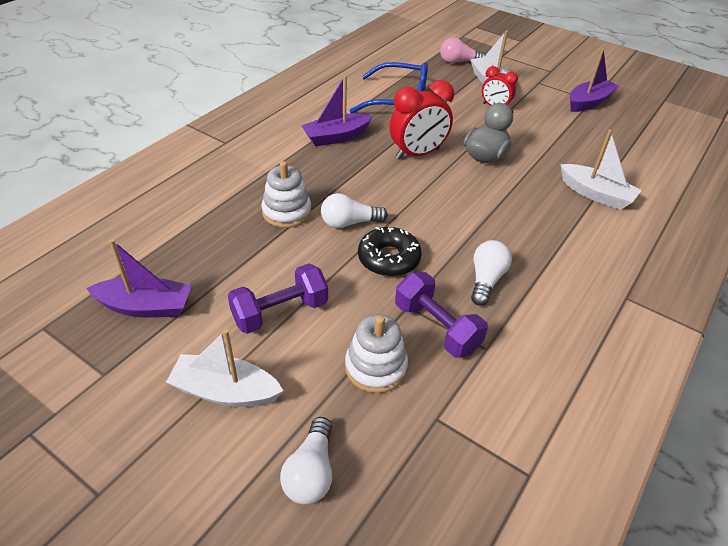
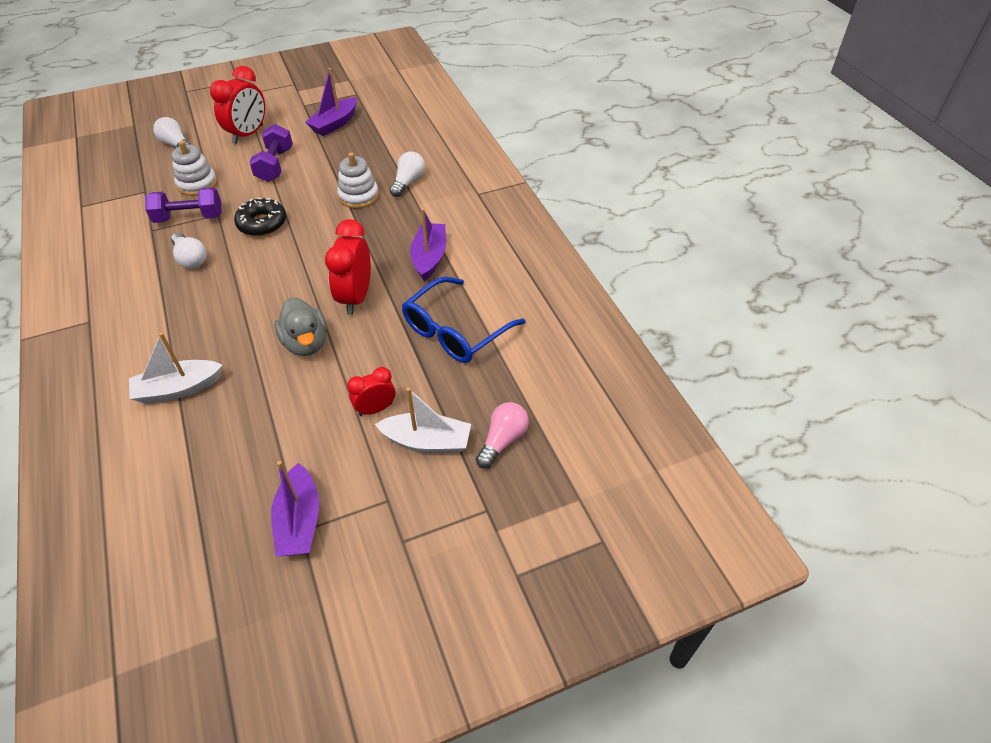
camera: 125 degrees right, 5 degrees up
(225, 391) = (248, 134): white boat -> red clock
(349, 223) = (315, 220): white light bulb -> white light bulb (408, 182)

